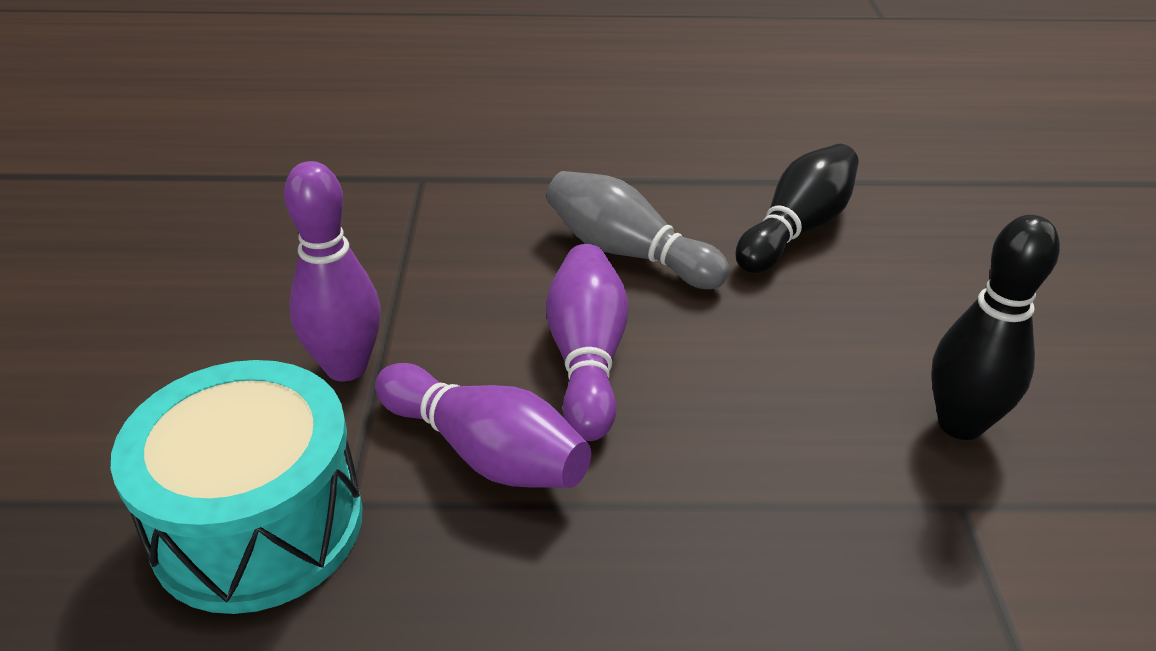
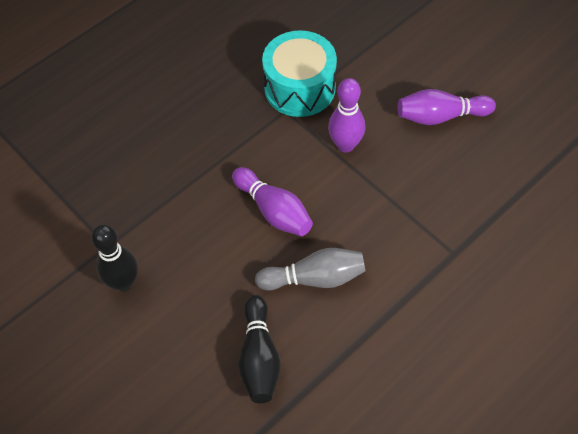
camera: 140 degrees right, 20 degrees up
(485, 452) = (266, 152): purple bowling pin -> purple bowling pin (440, 116)

